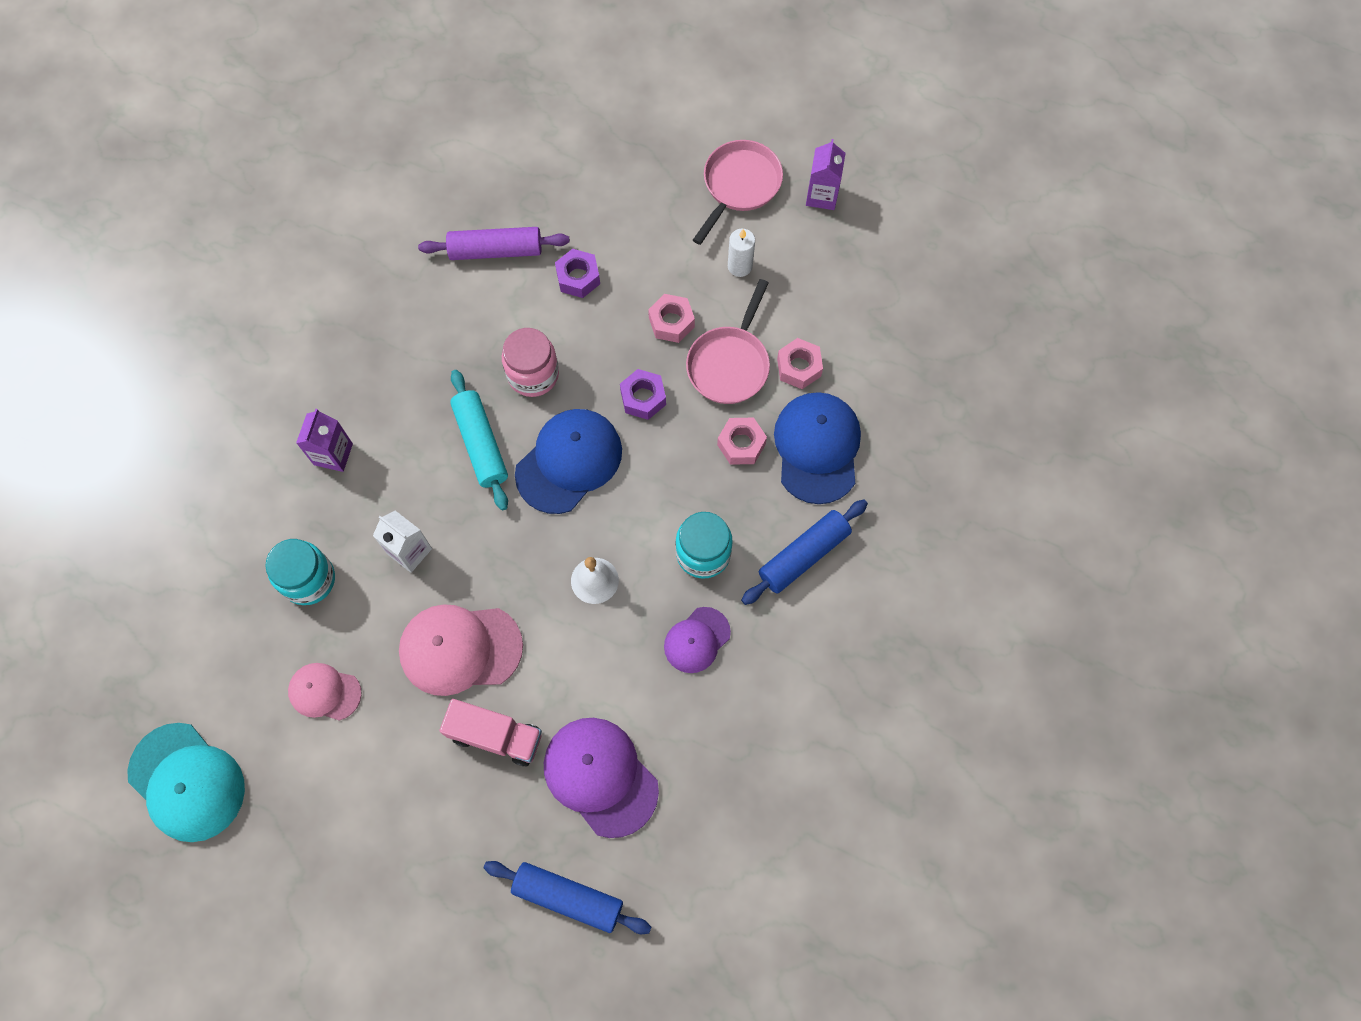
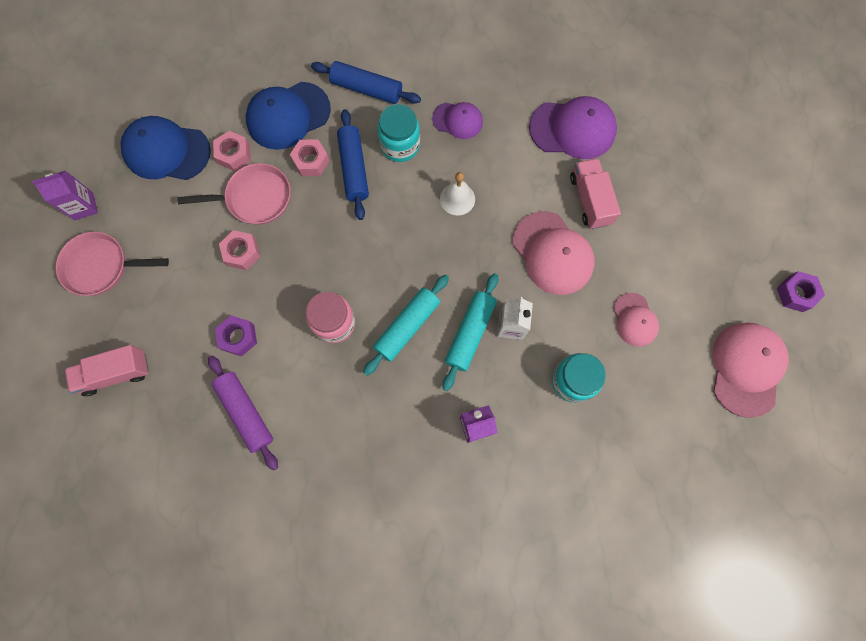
camera: 120 degrees left, 5 degrees up
(187, 782) = (746, 369): turquoise cap -> pink cap
(430, 504) = (470, 333): none -> turquoise rolling pin
(568, 897) = (649, 109): blue rolling pin -> blue rolling pin (354, 169)
(569, 462) = (386, 261): blue cap -> blue cap (166, 151)
(600, 776) = (572, 129): purple cap -> purple cap turned 105 degrees counterclockwise
(613, 156) = (116, 373): none -> pink truck
(643, 398) = (311, 239): purple nut -> purple nut (795, 293)
(740, 266) = (172, 231): white candle -> none

